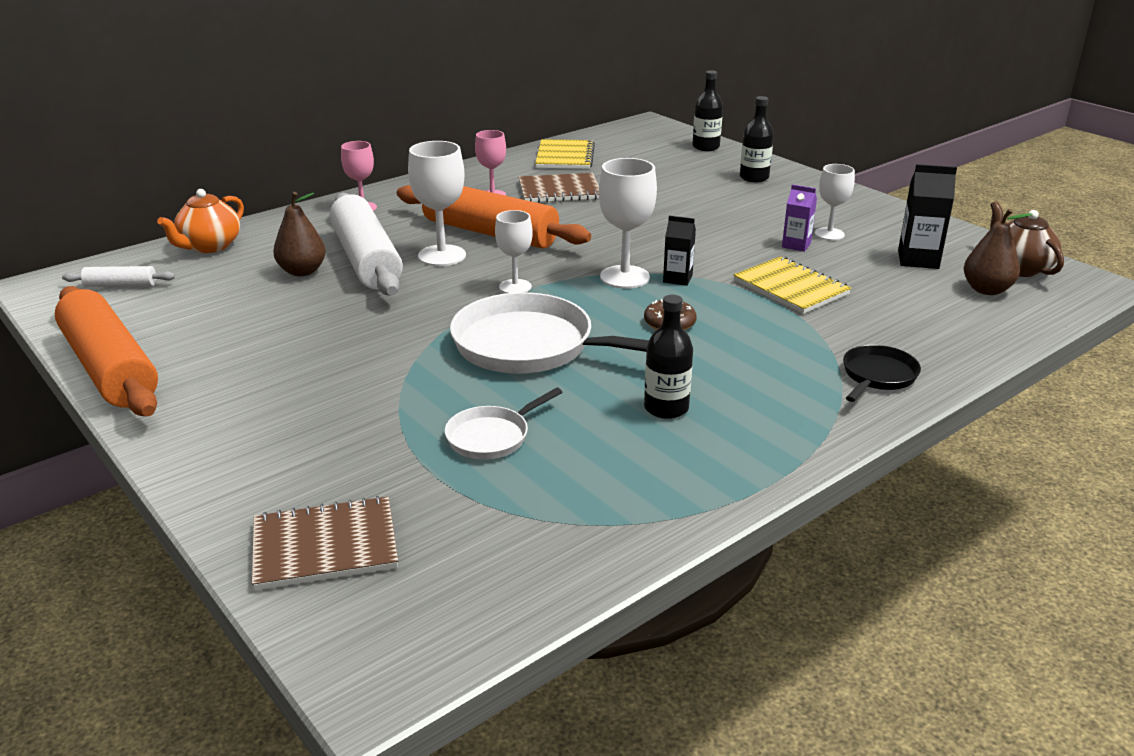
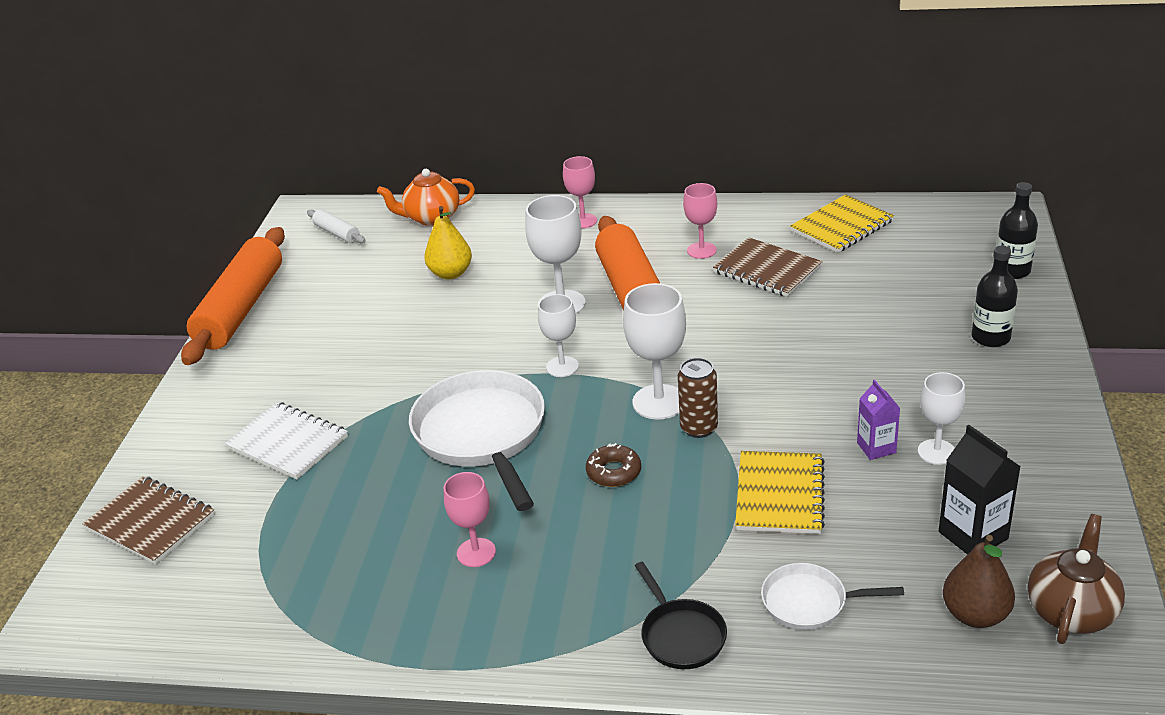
camera: 50 degrees right, 5 degrees up
(302, 271) = (450, 273): brown pear -> yellow pear
(361, 427) = (287, 443): none -> white notebook
(367, 260) = (506, 282): white rolling pin -> none
(492, 436) = (340, 501): white pan -> white pan (810, 602)
(666, 408) = (476, 552): black bottle -> pink goblet
(677, 279) = (698, 428): black carton -> brown can
(877, 376) = (681, 635): black pan -> black pan turned 75 degrees clockwise

